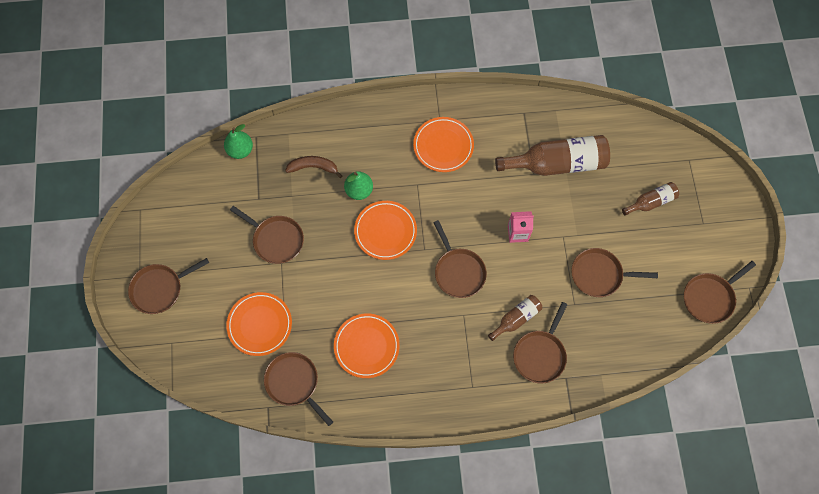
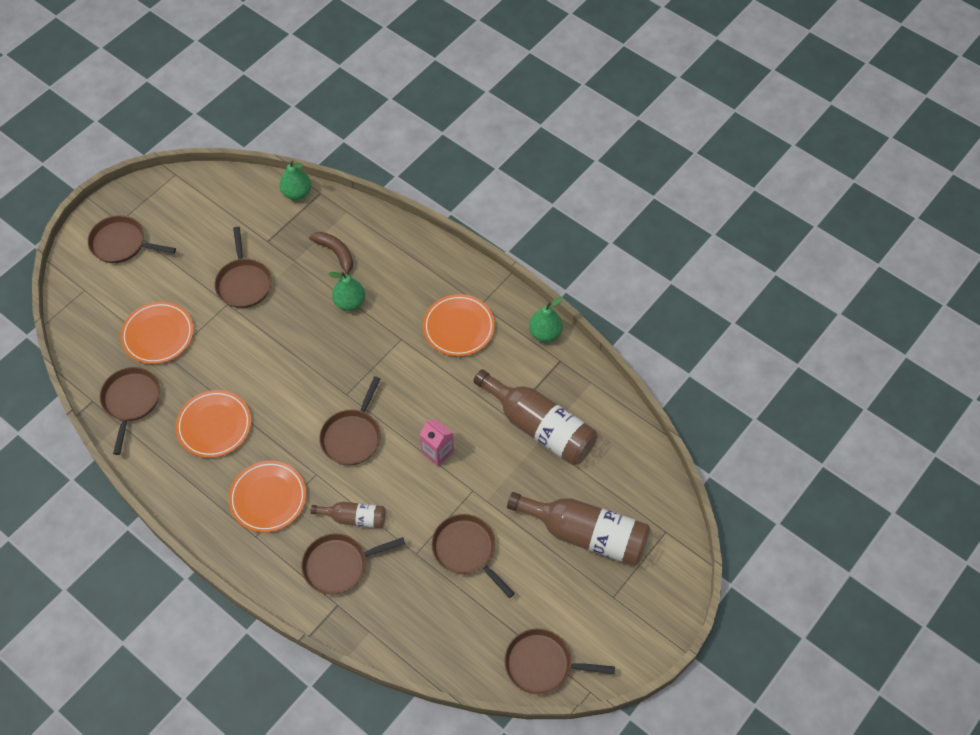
camera: 45 degrees right, 10 degrees down
(385, 231) = (333, 352): orange plate -> orange plate (268, 498)
(497, 104) = (545, 333): none -> green pear
(651, 202) = (586, 534): brown bottle -> brown bottle, size x1.91

